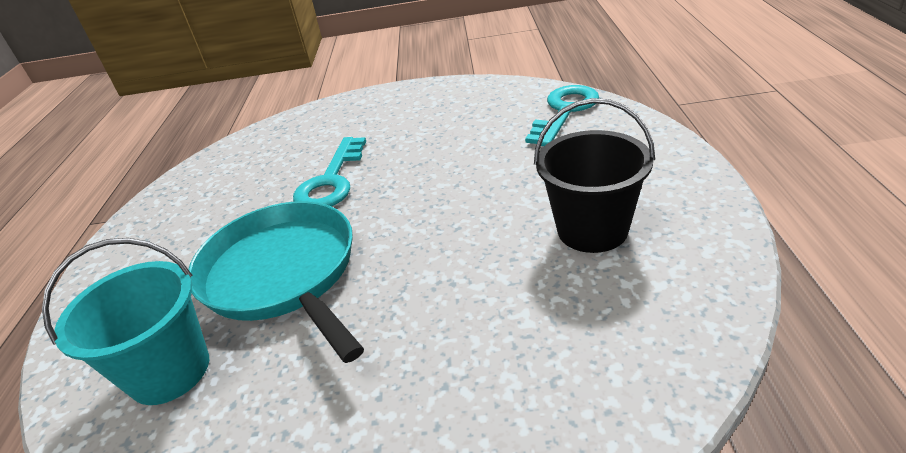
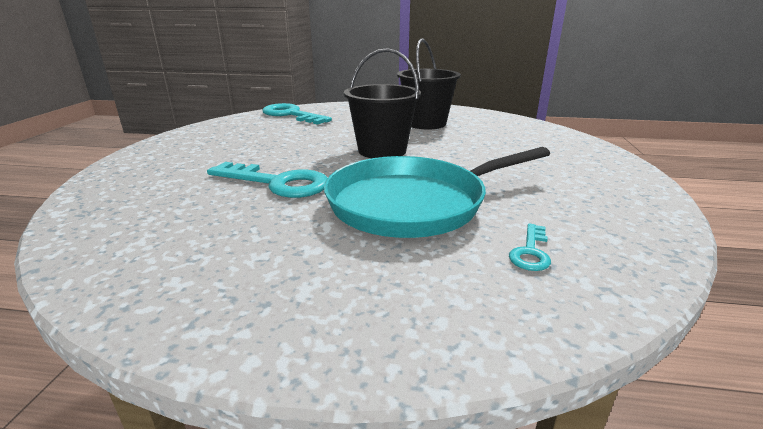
camera: 85 degrees left, 10 degrees down
(170, 371) = (530, 252): turquoise bucket -> turquoise key
(441, 218) = (382, 150): none -> black bucket

